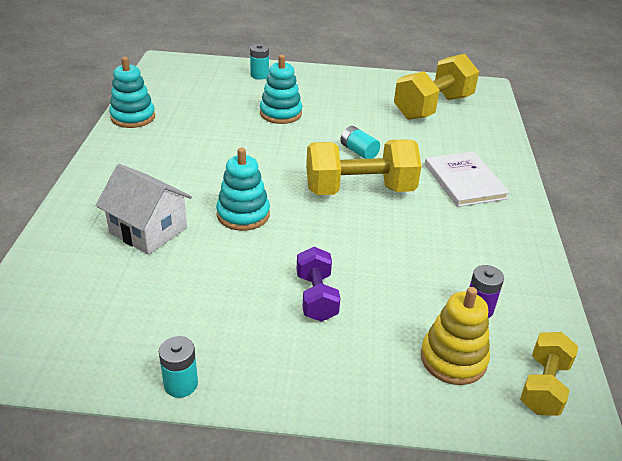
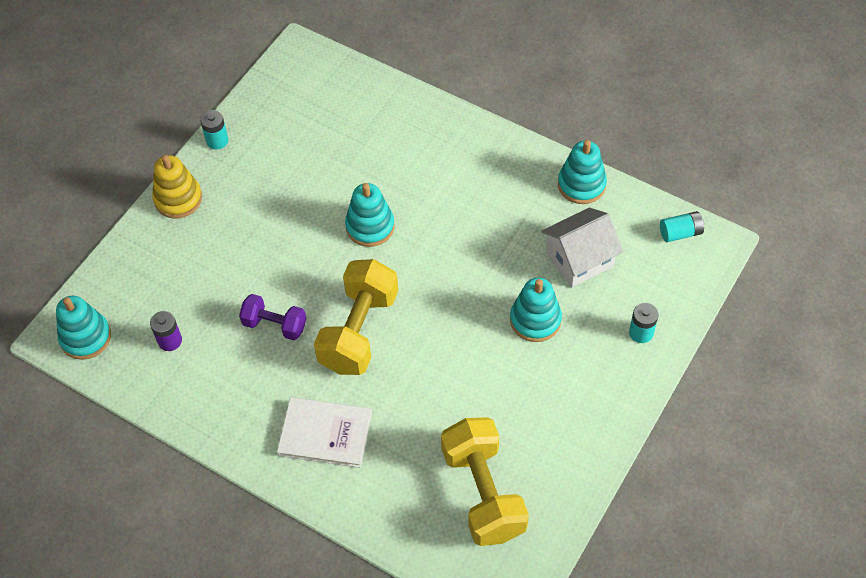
camera: 120 degrees right, 20 degrees up
(148, 230) = (383, 157): white house -> white house (579, 259)
(316, 297) = (245, 240): purple dumbbell -> purple dumbbell (274, 325)
(358, 151) = (424, 362): turquoise battery -> turquoise battery (680, 233)
(453, 359) = (140, 296): yellow stacking toy -> yellow stacking toy (178, 199)
(543, 386) = (85, 337): yellow dumbbell -> turquoise stacking toy

